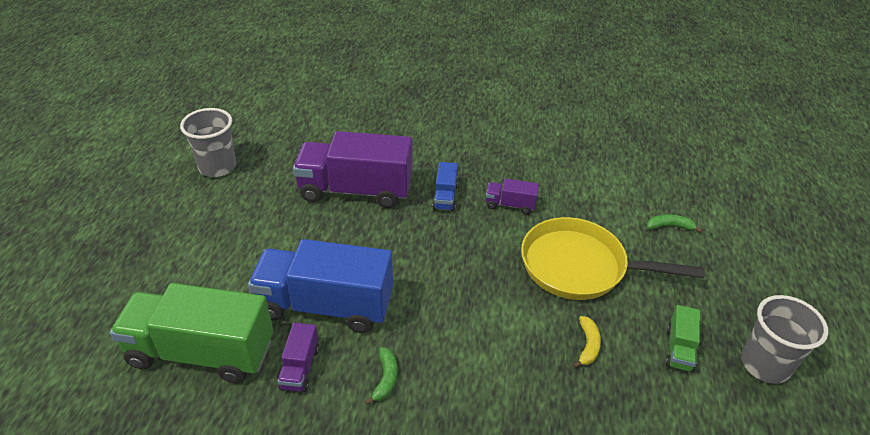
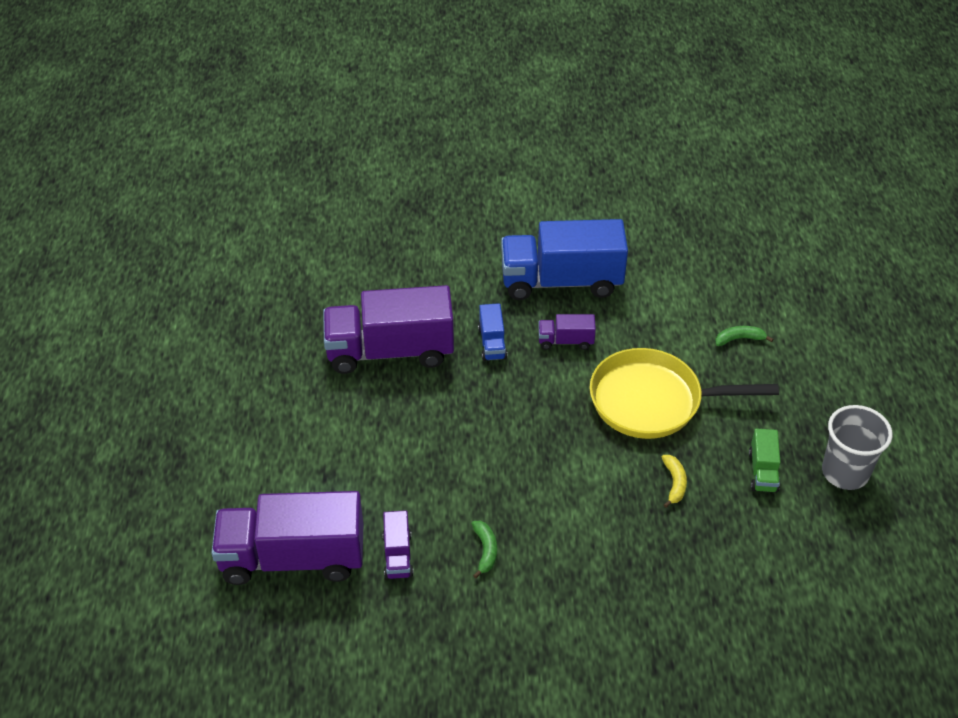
camera: 10 degrees left, 5 degrees up
(202, 352) = (293, 558): green truck -> purple truck
(217, 167) = (220, 347): grey cup -> none
(325, 306) = (401, 488): blue truck -> blue truck (561, 281)

